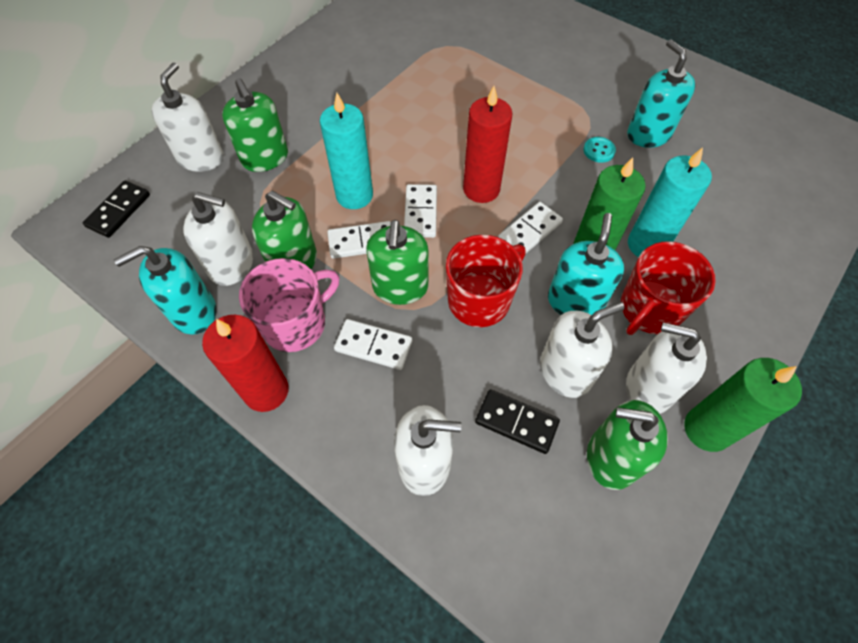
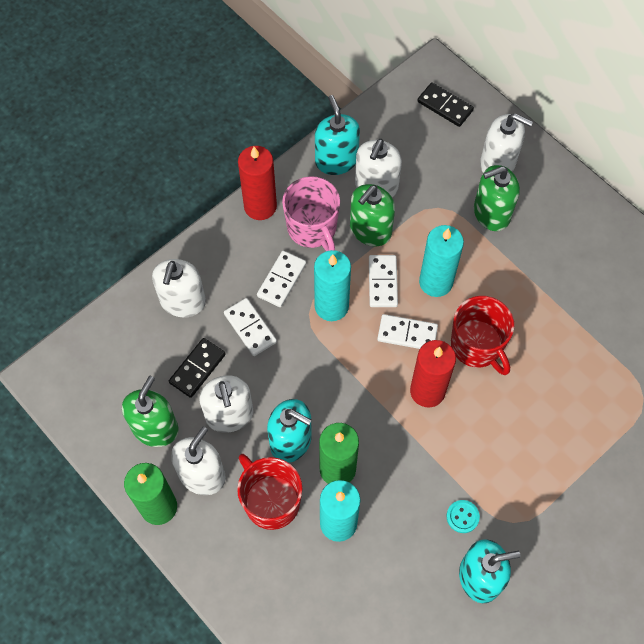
camera: 100 degrees right, 5 degrees up
(400, 287) = (331, 306): green soap dispenser -> turquoise candle
(480, 300) = (307, 365): red mug -> red mug (477, 345)
(529, 231) = (371, 422): white domino -> white domino (250, 328)

